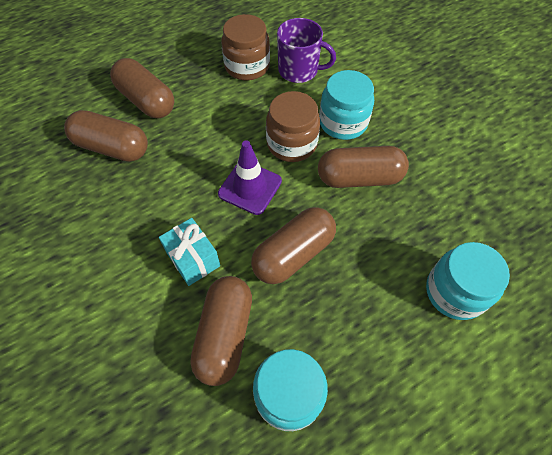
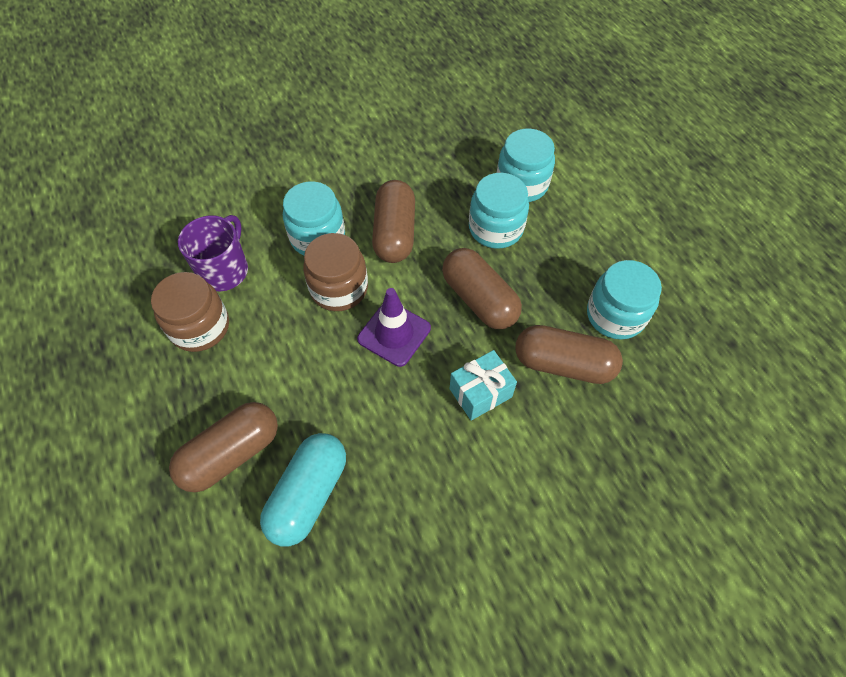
camera: 85 degrees left, 0 degrees up
(112, 147) = (308, 494): brown capsule -> turquoise capsule
(385, 266) = (495, 228): none -> turquoise jar

